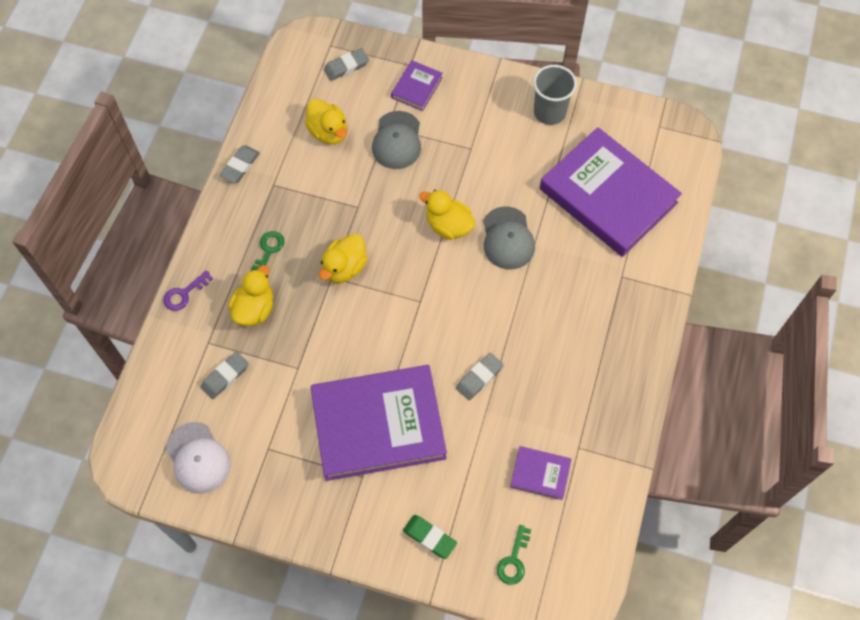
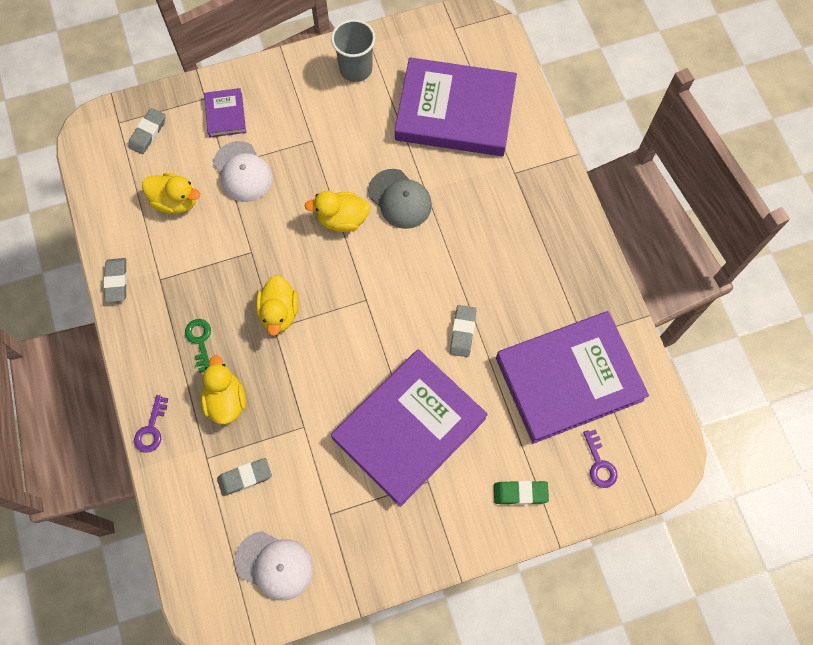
camera: 35 degrees left, 5 degrees up
(225, 376) = (245, 477): grey eraser -> grey eraser turned 60 degrees clockwise
(397, 140) = (242, 172): grey cap -> white cap
(514, 560) = (599, 464): green key -> purple key
(540, 474) = (568, 378): purple book -> purple book, size x2.32

